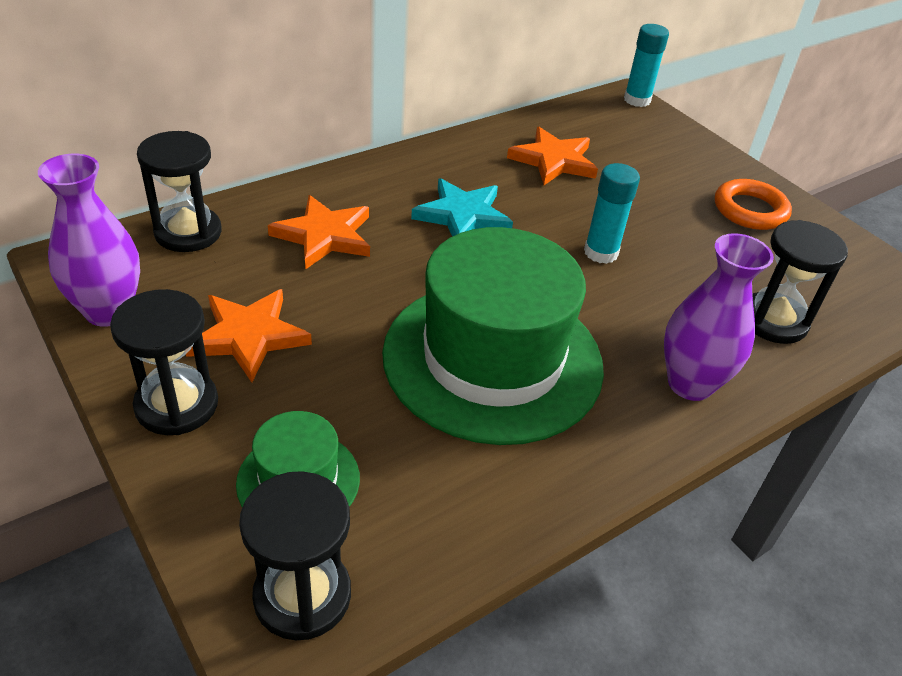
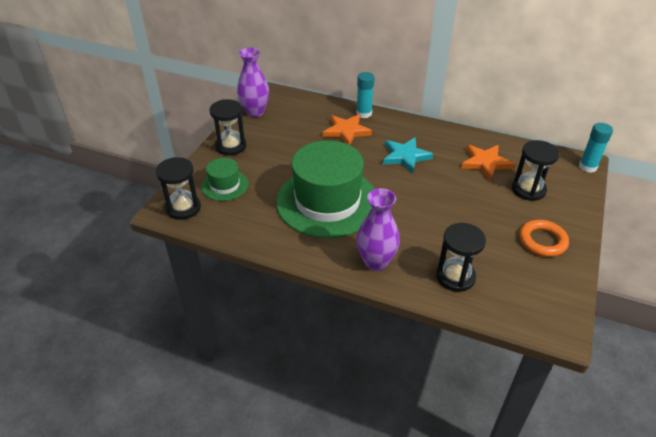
camera: 60 degrees right, 0 degrees up
(188, 232) = (310, 104): black hourglass -> black hourglass (528, 190)
(249, 336) = (275, 143): orange star -> none
(601, 252) = (433, 204): turquoise glue stick -> turquoise glue stick (364, 113)

